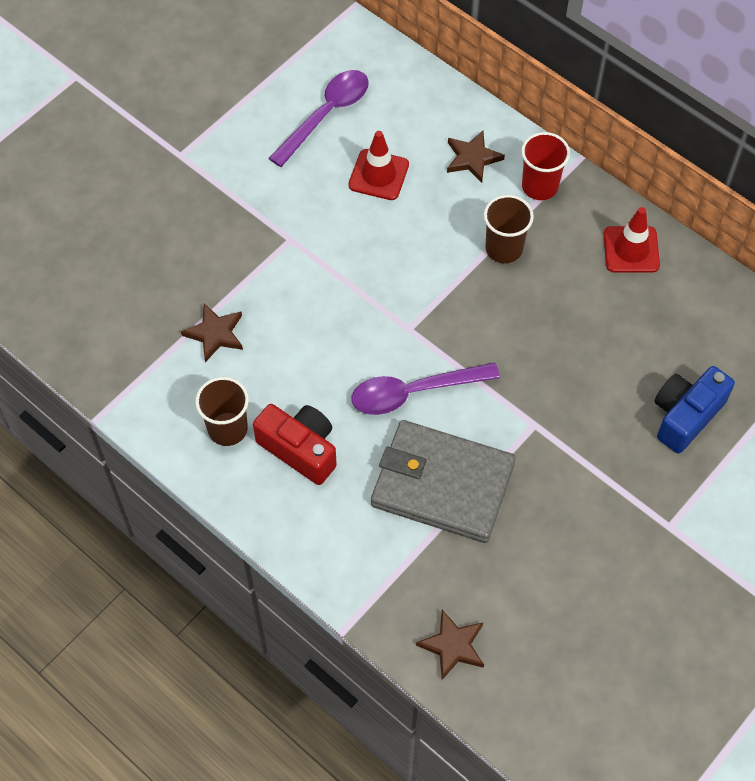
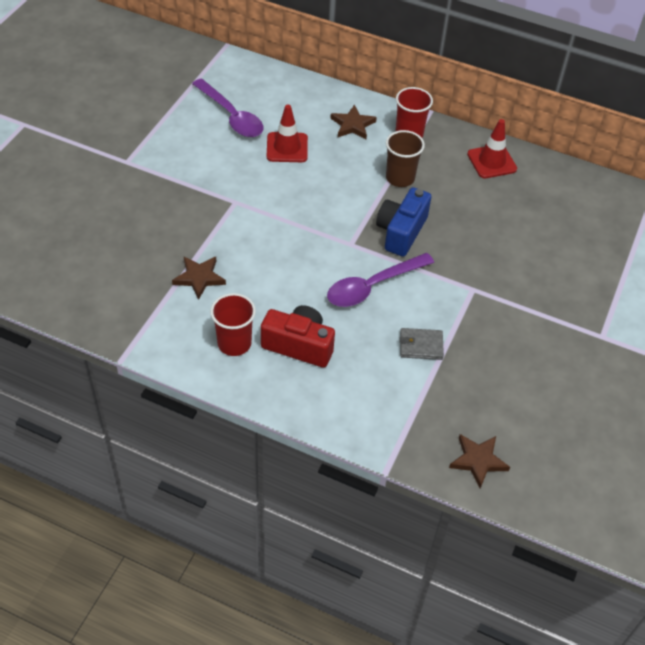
camera: 20 degrees left, 10 degrees down
(227, 429) = (234, 343): brown cup -> red cup
(326, 115) = (232, 116): purple spoon -> purple spoon turned 120 degrees clockwise
(442, 484) = (421, 345): grey wallet -> grey wallet, size x0.42
(685, 416) = (579, 260): blue camera -> blue camera (401, 232)

